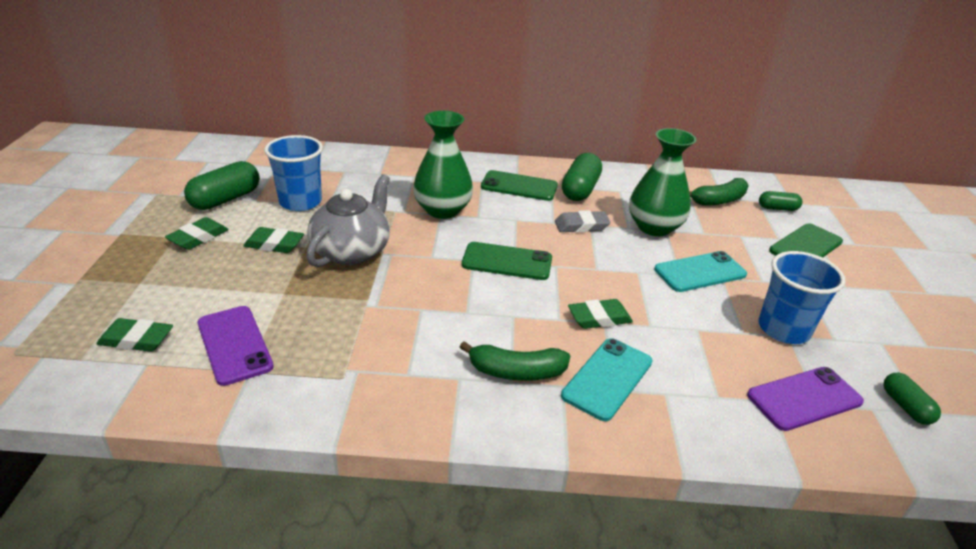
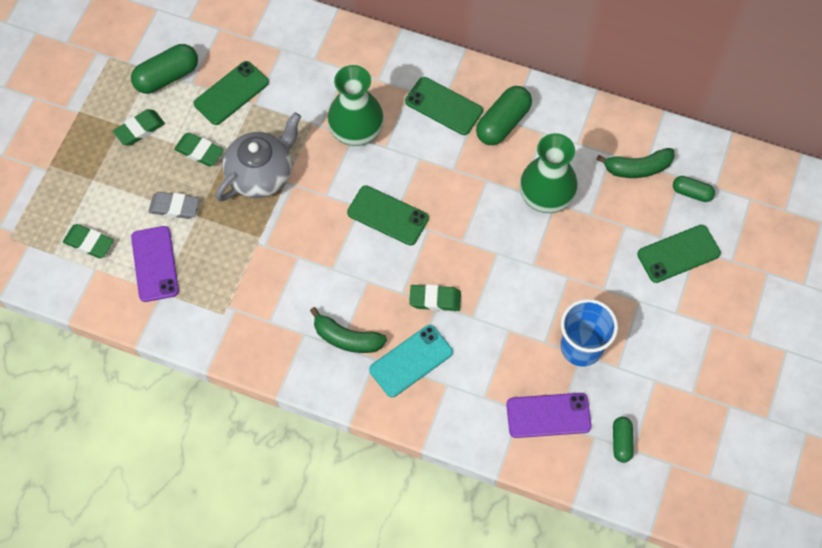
camera: 20 degrees right, 30 degrees up
(300, 202) = (231, 93): blue cup -> green phone
(581, 226) = (477, 180): grey eraser -> grey eraser (174, 207)
(700, 272) = (552, 266): turquoise phone -> none

